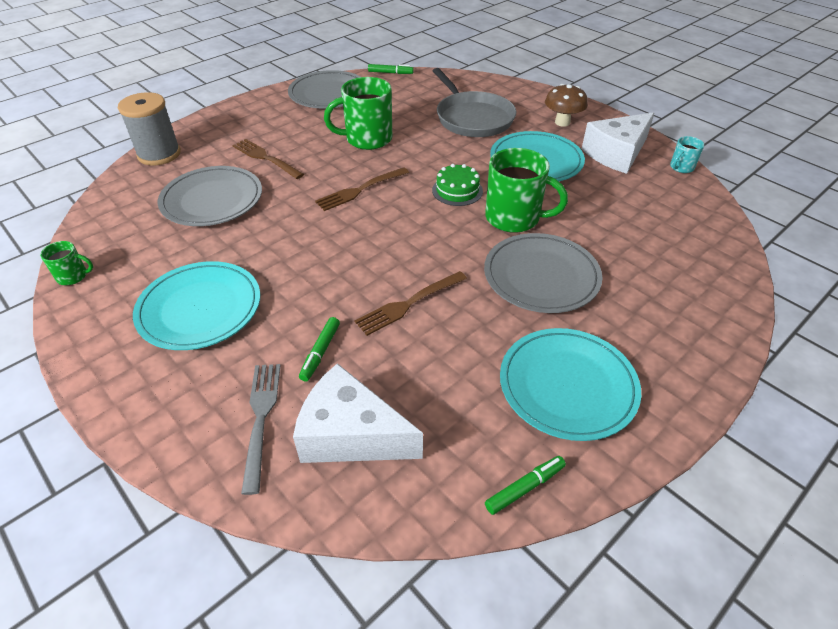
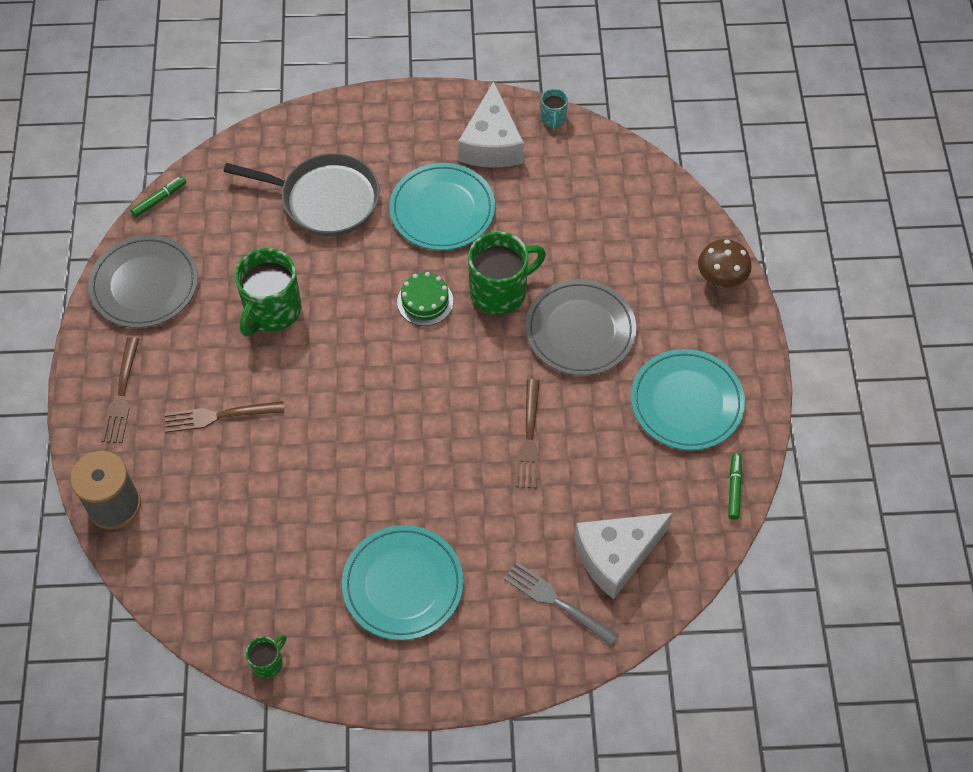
camera: 50 degrees left, 15 degrees up
(212, 200) = (250, 499): grey plate -> none
(320, 352) = (526, 528): green marker -> none
(360, 190) = (351, 373): brown fork -> brown fork (121, 394)
(562, 122) = (406, 138): brown mushroom -> brown mushroom (721, 279)

